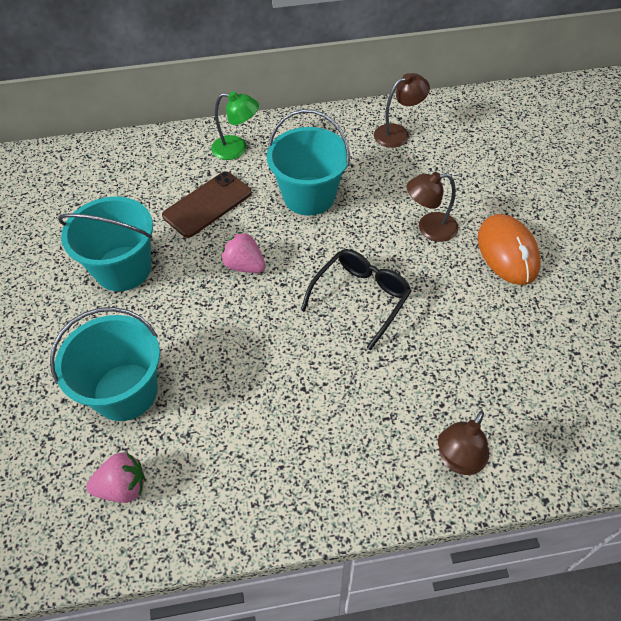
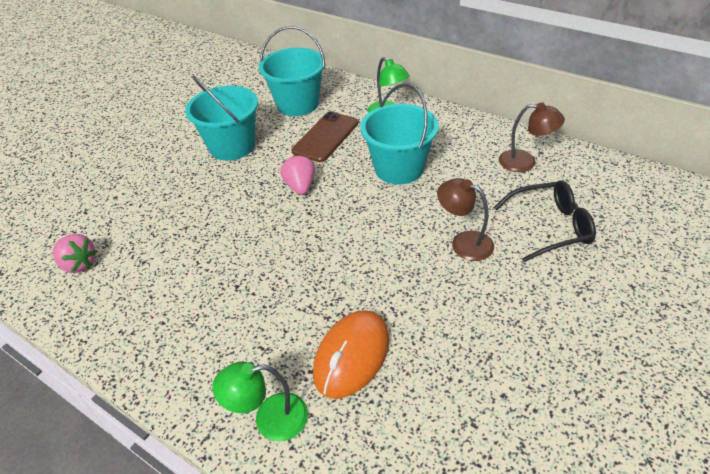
camera: 45 degrees right, 10 degrees down
(125, 392) = (146, 214): turquoise bucket -> turquoise bucket (297, 104)
(207, 204) = (325, 137): brown phone -> brown phone turned 60 degrees counterclockwise
(360, 298) = (348, 256): black glasses -> black glasses (549, 227)
(458, 460) = (270, 419): brown lamp -> green lamp
(507, 252) = (511, 302): orange mouse -> orange mouse (352, 356)

